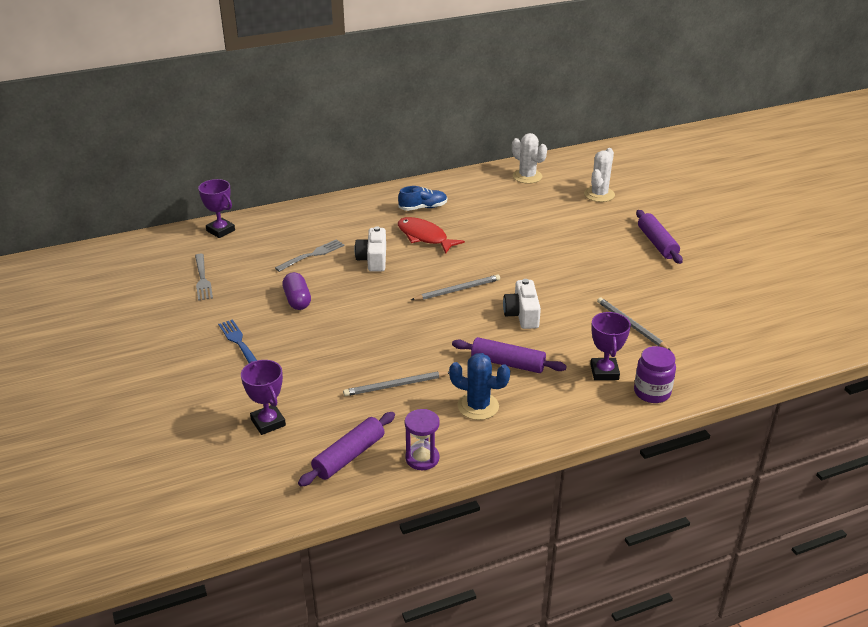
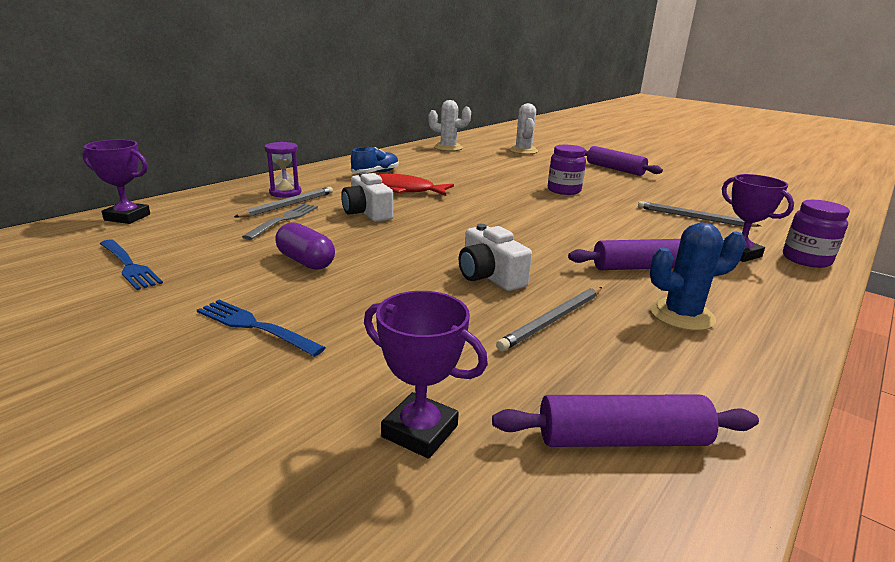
camera: 30 degrees left, 10 degrees down
(202, 279) = (129, 265): grey fork -> blue fork
(349, 456) = (621, 439): purple rolling pin -> purple rolling pin turned 75 degrees clockwise
(422, 458) = (723, 401): purple hourglass -> purple hourglass (285, 193)
(457, 290) = (494, 220): grey pencil -> grey pencil (289, 205)
(522, 314) = (588, 227): white camera -> white camera (489, 276)
(561, 265) = (564, 190): none -> purple jar

